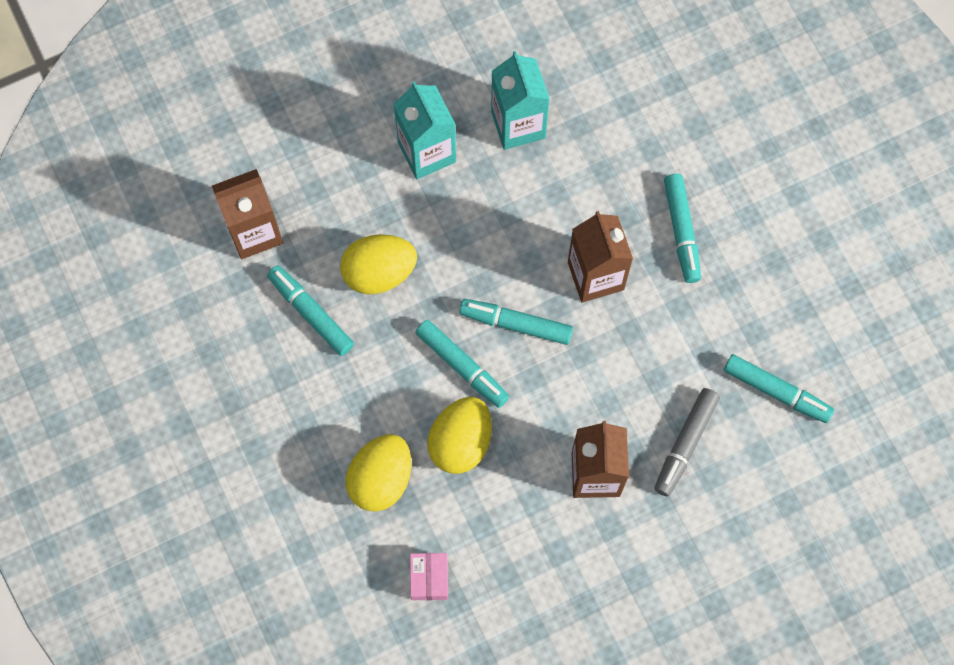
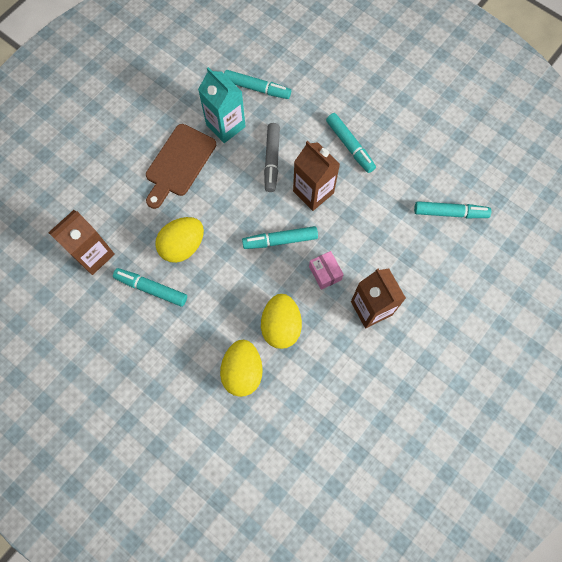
camera: 25 degrees left, 0 degrees up
(427, 152) = (179, 163): turquoise carton -> brown cutting board
(429, 578) = (302, 420): pink box -> pink box (325, 273)
(462, 366) = (260, 280): turquoise marker -> turquoise marker (257, 88)
(685, 444) = (414, 266): grey marker -> grey marker (272, 160)

